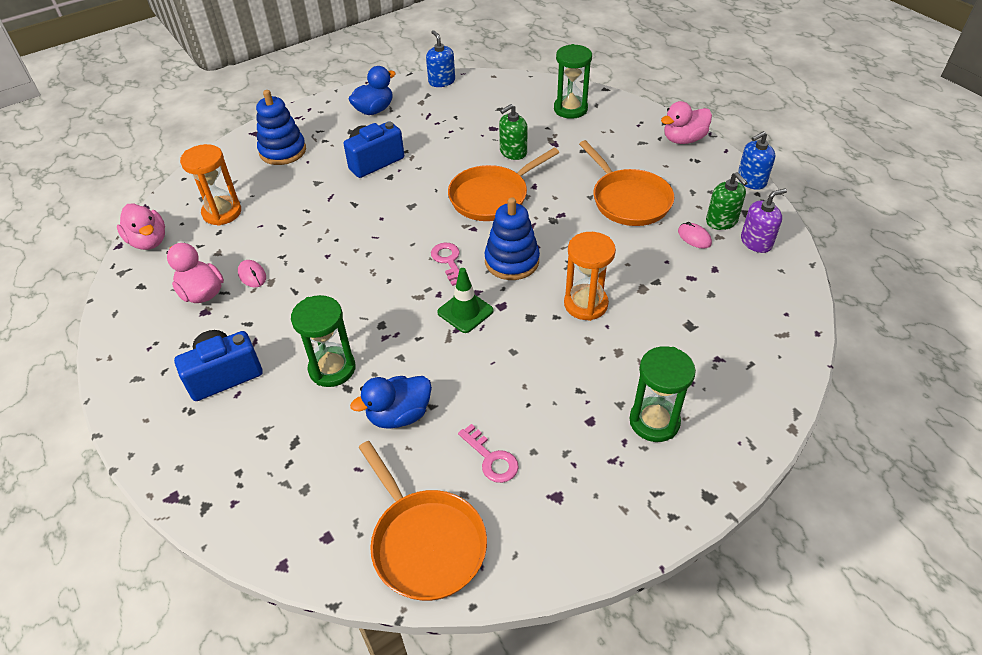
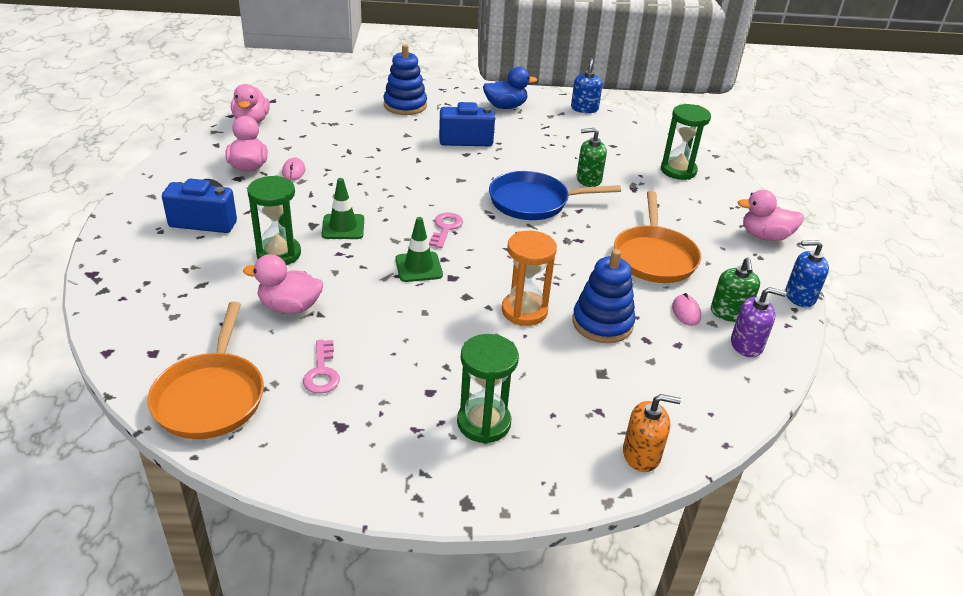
camera: 30 degrees right, 10 degrees down
(222, 212) = (318, 125): orange hourglass -> none
(360, 308) = (343, 227): none -> green traffic cone
(399, 415) = (290, 307): blue duck -> pink duck
(492, 196) = (533, 202): orange pan -> blue pan
(512, 261) = (497, 252): blue stacking toy -> blue stacking toy (602, 323)
(777, 376) = (641, 454): none -> orange soap dispenser

